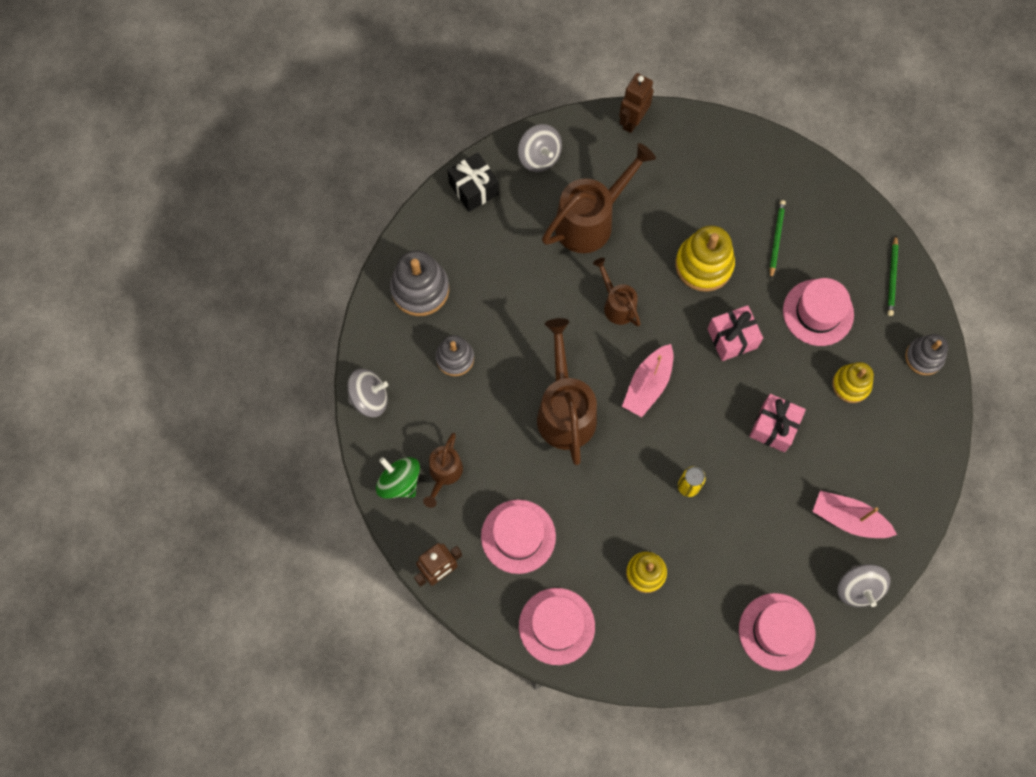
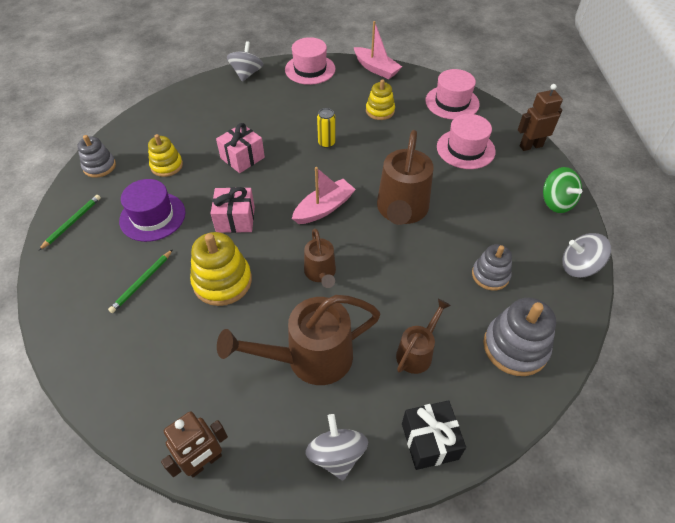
camera: 160 degrees left, 20 degrees down
(444, 474) = (517, 197): brown watering can -> brown watering can (417, 352)
(818, 312) = (152, 216): pink hat -> purple hat
(848, 519) = (227, 102): pink boat -> pink boat (376, 69)

